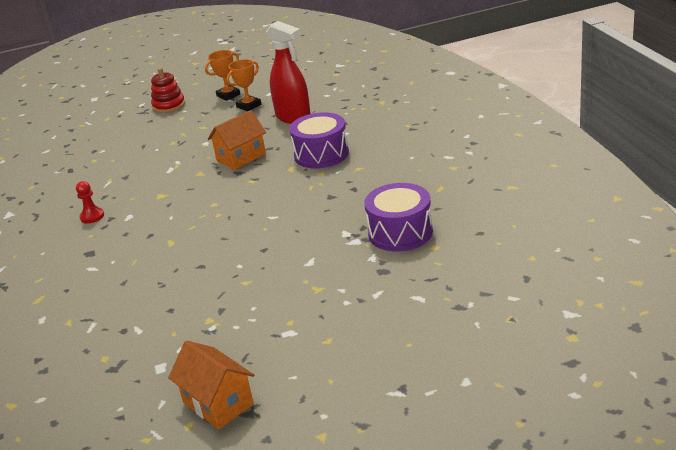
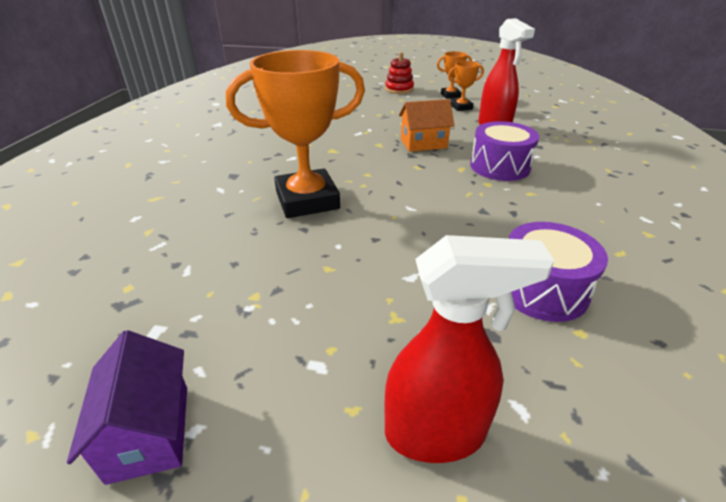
camera: 25 degrees right, 5 degrees up
(92, 216) = (266, 147): red pawn -> none
(181, 245) = (307, 200): none -> orange trophy
(218, 403) = (149, 432): orange house -> purple house
(380, 328) = (436, 433): none -> red spray bottle

